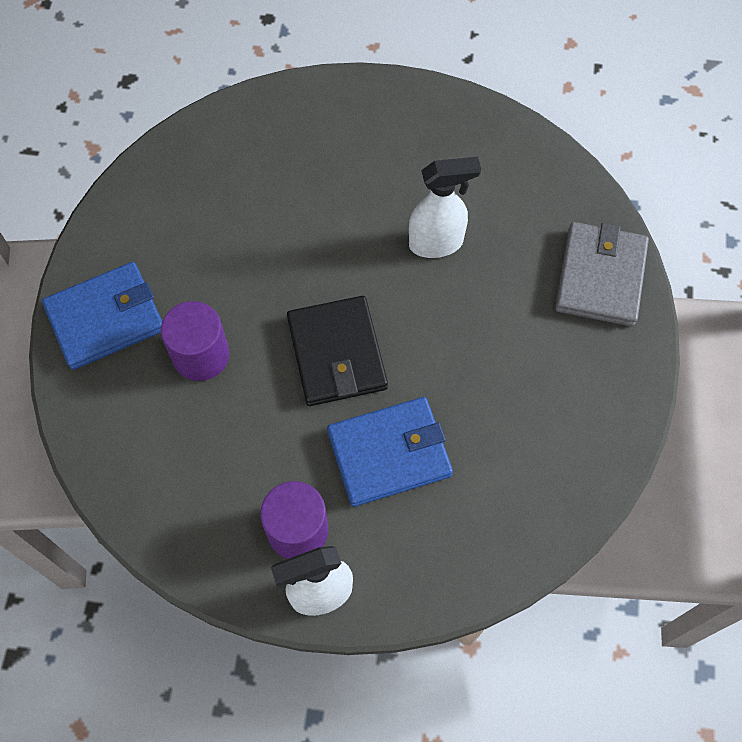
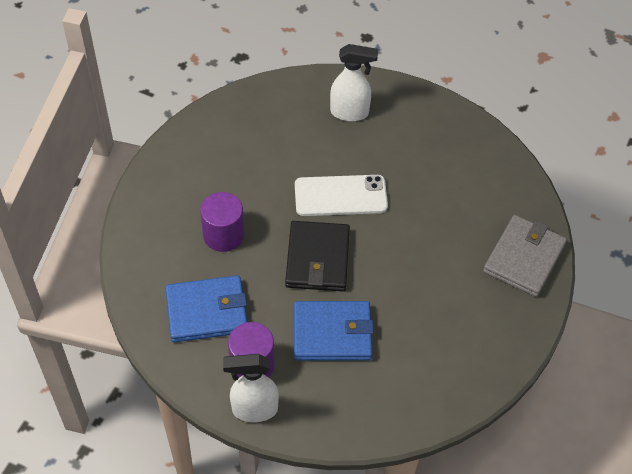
camera: 15 degrees right, 10 degrees down
(105, 318) = (167, 194): blue wallet -> blue wallet (206, 311)
(339, 256) = (340, 196): none -> white phone
(437, 243) = (413, 205): white spray bottle -> white spray bottle (350, 112)

